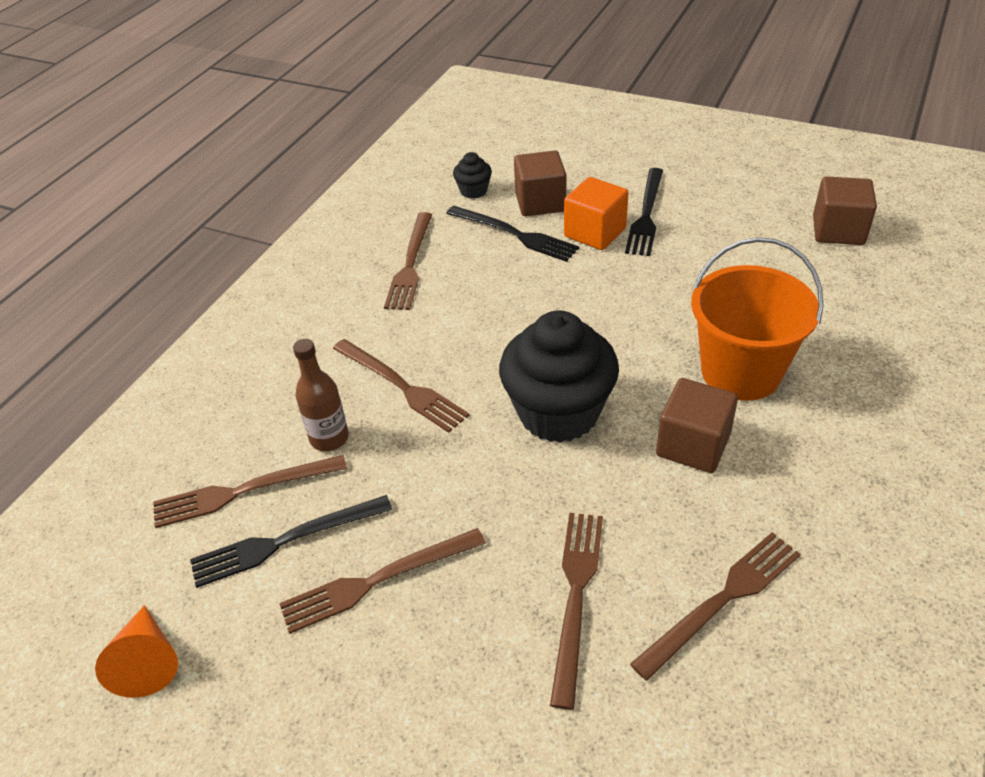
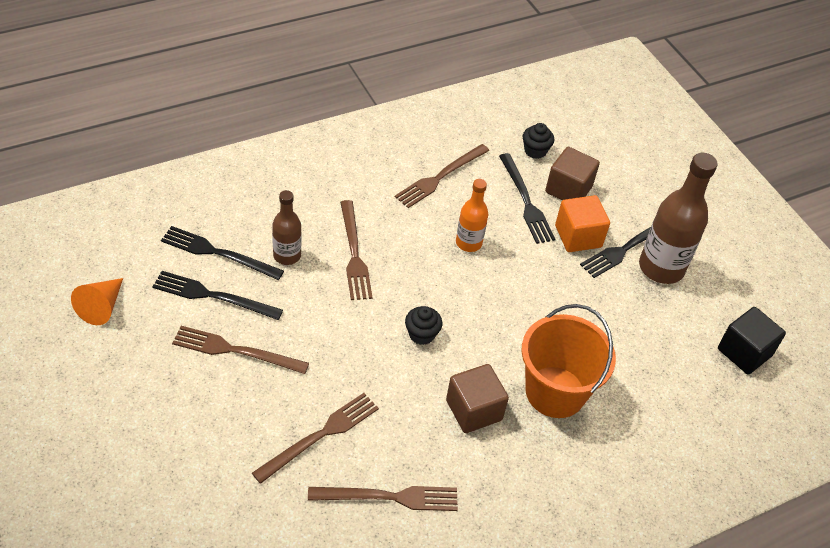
camera: 30 degrees right, 5 degrees up
(243, 491) = (218, 253): brown fork -> black fork
(505, 301) = (468, 243): none -> orange bottle
(558, 412) = (421, 334): black cupcake -> black cupcake, size x0.44
(692, 212) = (661, 268): none -> brown bottle
(838, 230) = (744, 352): brown cube -> black cube

